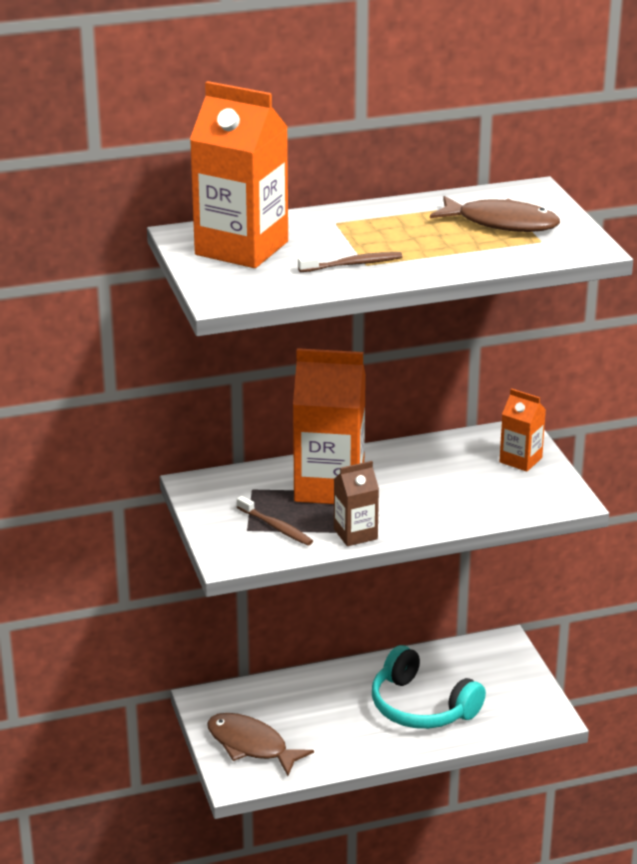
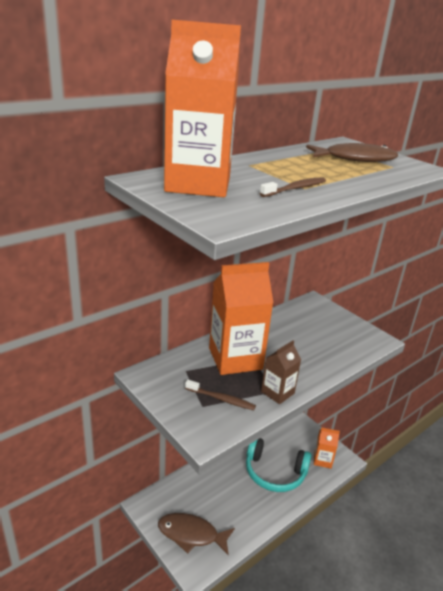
camera: 25 degrees left, 0 degrees up
(520, 460) = (330, 318): orange carton -> orange carton (322, 460)

